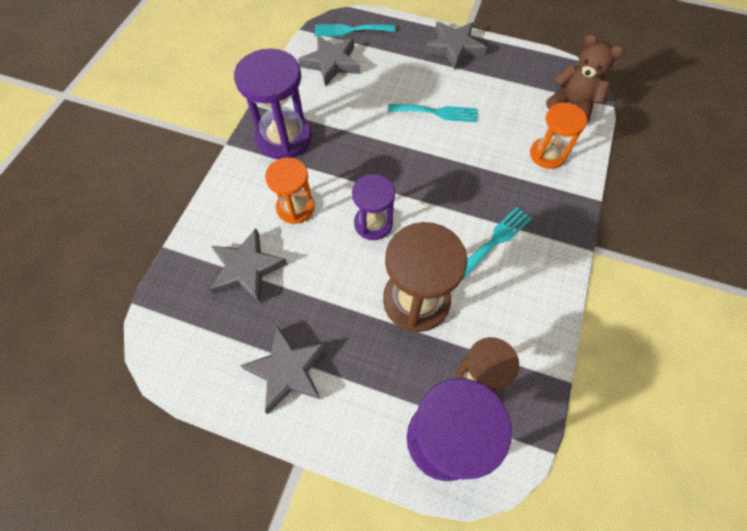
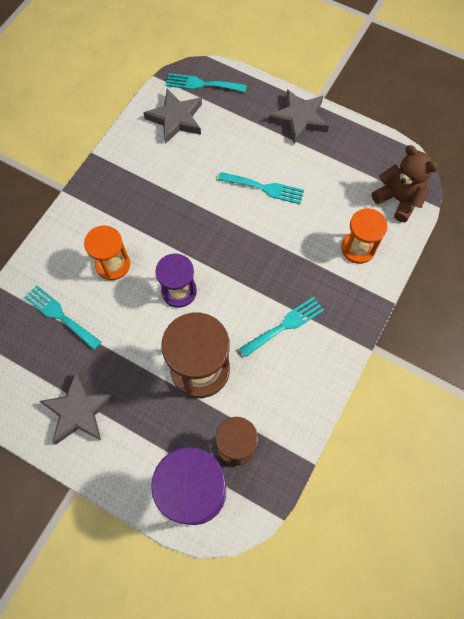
camera: 10 degrees right, 5 degrees up
(246, 268) = (60, 315): grey star -> turquoise fork
(283, 137) = (115, 192): purple hourglass -> none

